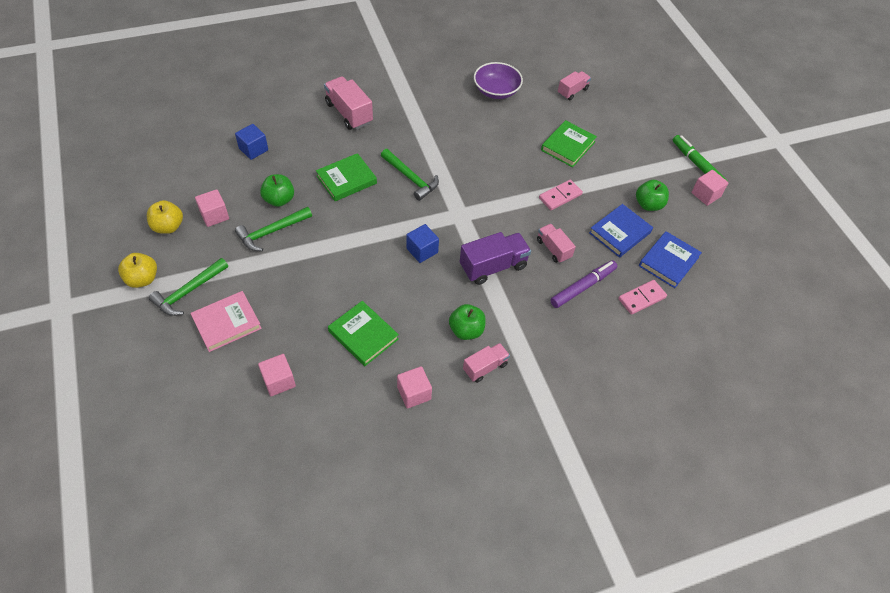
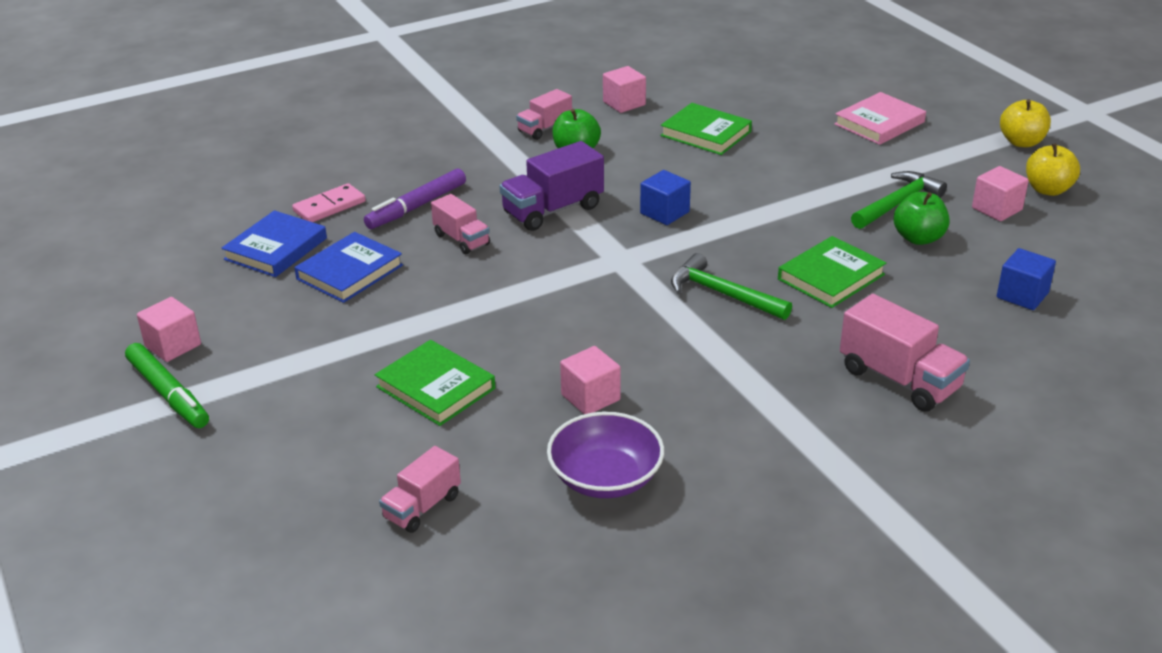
camera: 175 degrees right, 20 degrees down
(188, 292) = (952, 140): green hammer -> none
(279, 381) = (782, 94): pink cube -> pink cube (590, 397)
(560, 196) = (451, 306): pink domino -> none
(568, 146) = (435, 388): green book -> green book turned 75 degrees counterclockwise
(648, 205) = (289, 316): green apple -> none

